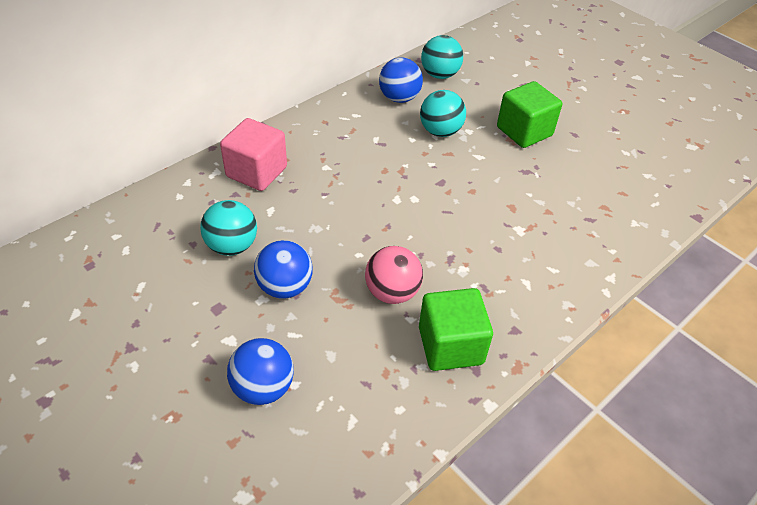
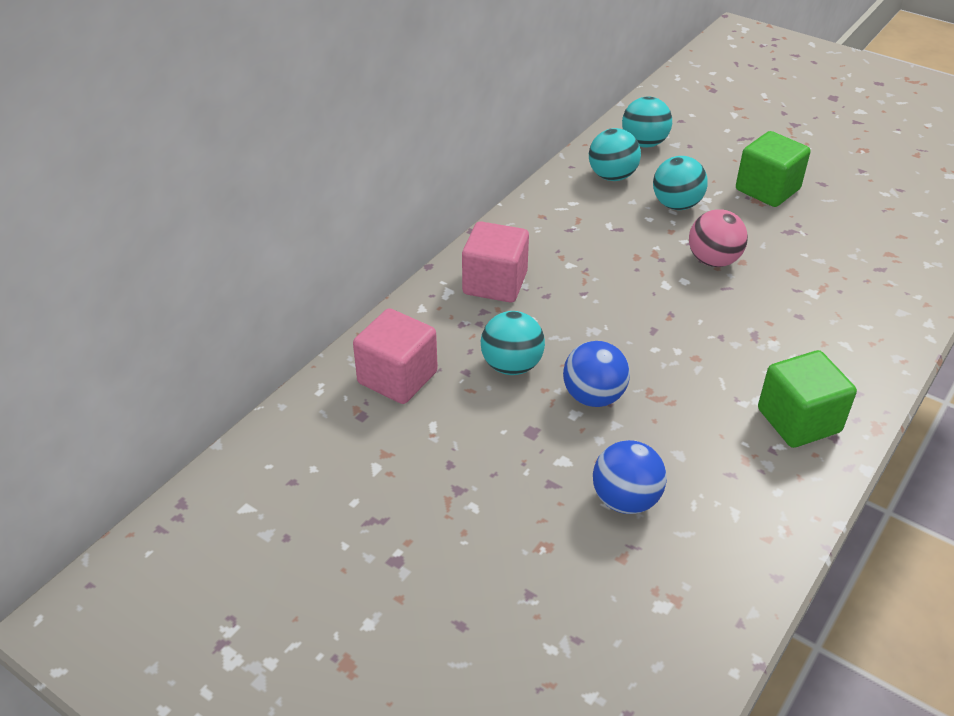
camera: 10 degrees left, 5 degrees down
(135, 238) = (397, 377): none -> pink cube
(392, 292) = (711, 380): pink ball -> pink ball (713, 261)
(399, 98) = (612, 176): blue ball -> turquoise ball

